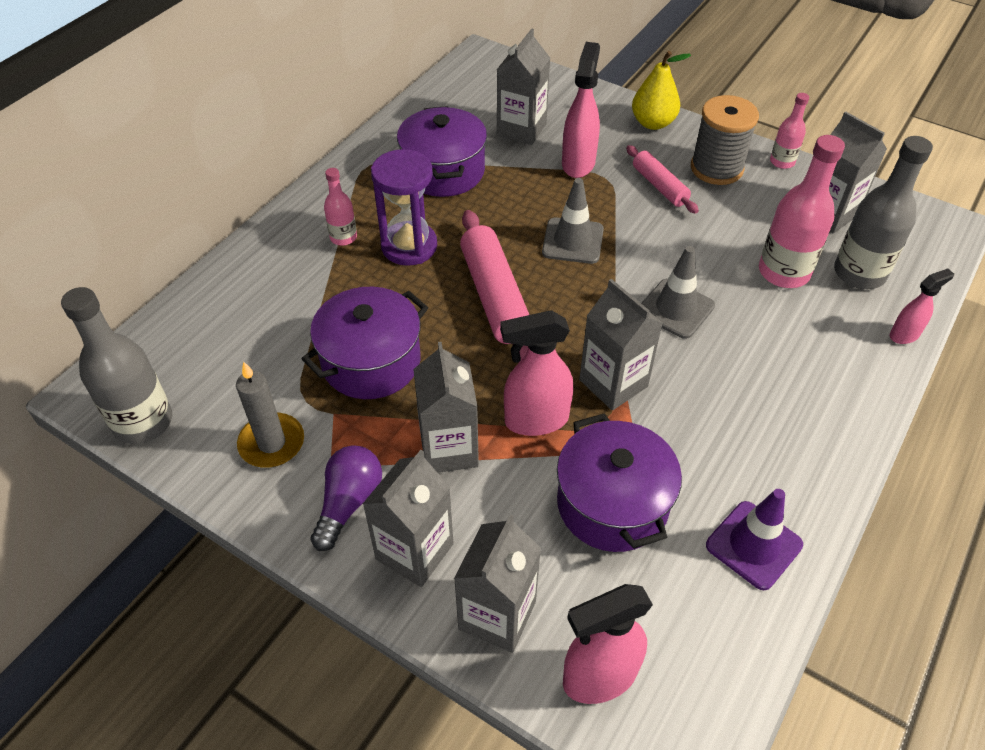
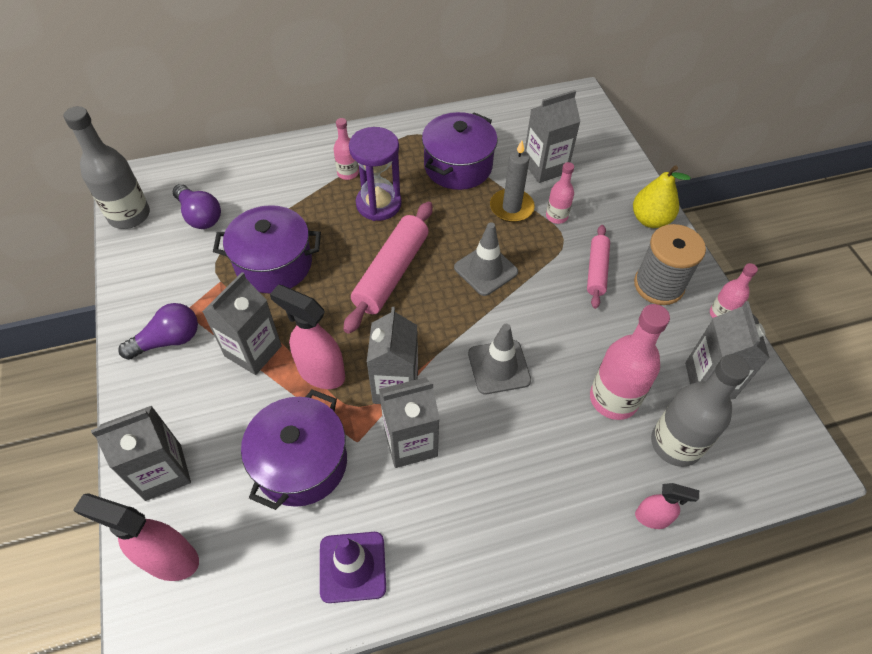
camera: 40 degrees right, 5 degrees up
(231, 370) = (200, 216): none -> purple light bulb
(272, 443) = (172, 274): grey candle -> grey candle (511, 207)
(414, 551) = (167, 397): grey carton -> grey carton (410, 442)
(578, 163) = (556, 216): pink spray bottle -> pink bottle

